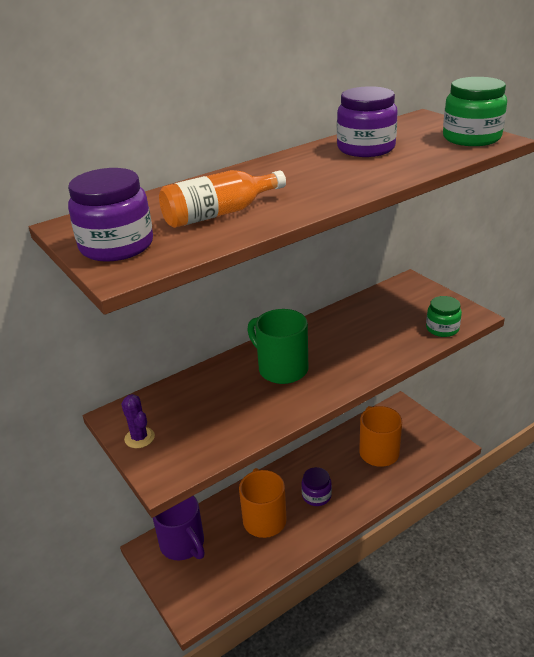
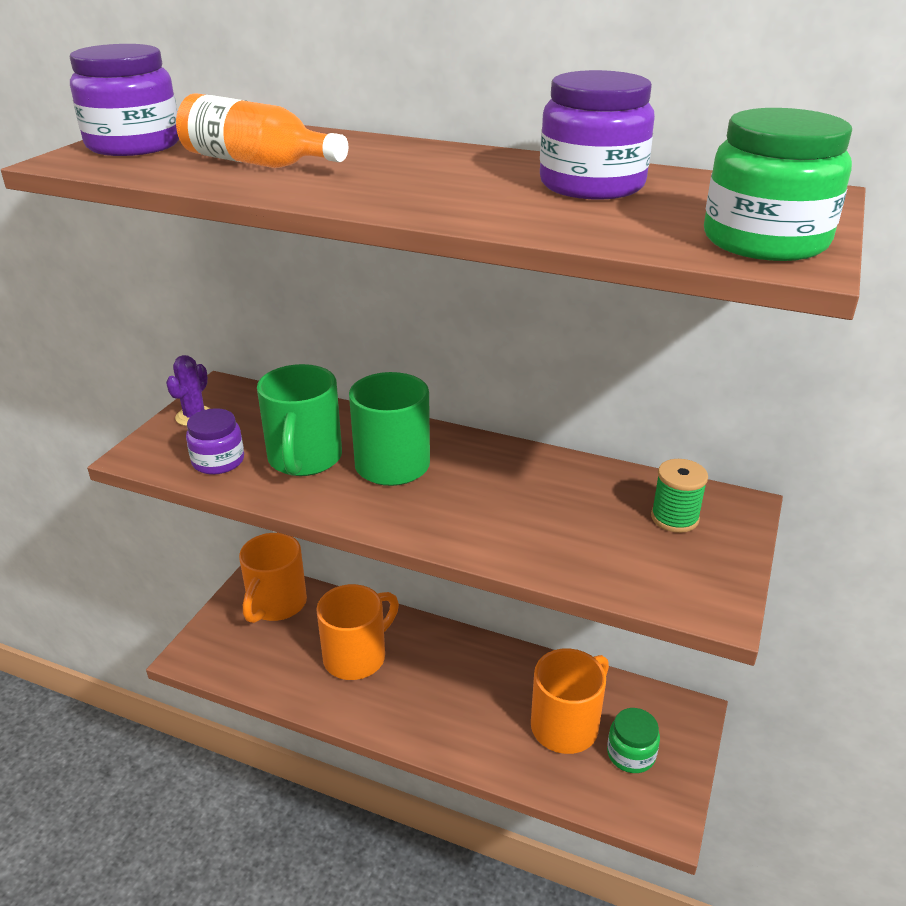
camera: 55 degrees right, 0 degrees up
(183, 544) = (276, 604): purple mug -> orange mug
(243, 401) = (304, 459): none -> green mug
(316, 495) = (431, 691): purple jar -> purple jar (218, 461)
(405, 301) = (674, 518): none -> green spool
(442, 329) = (637, 582): green jar -> green jar (631, 754)

